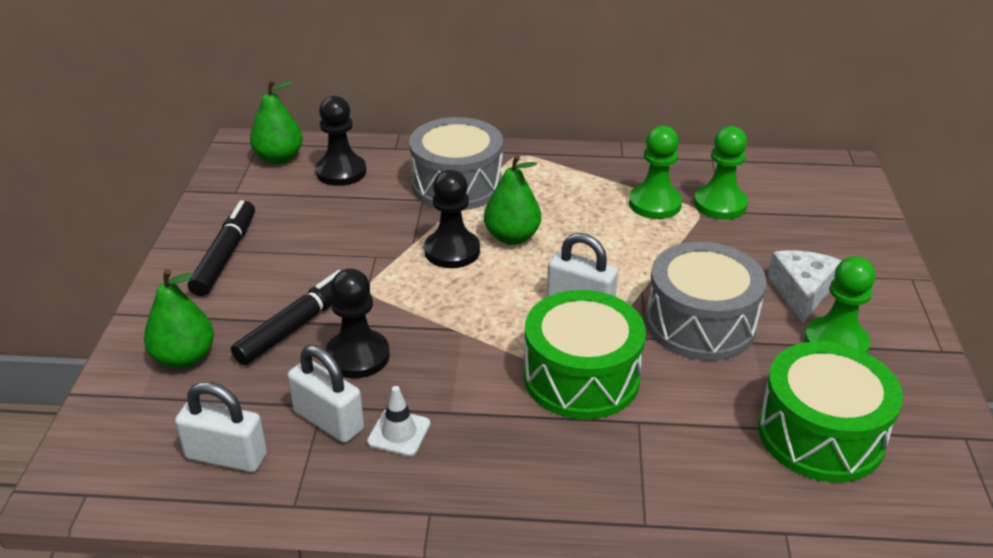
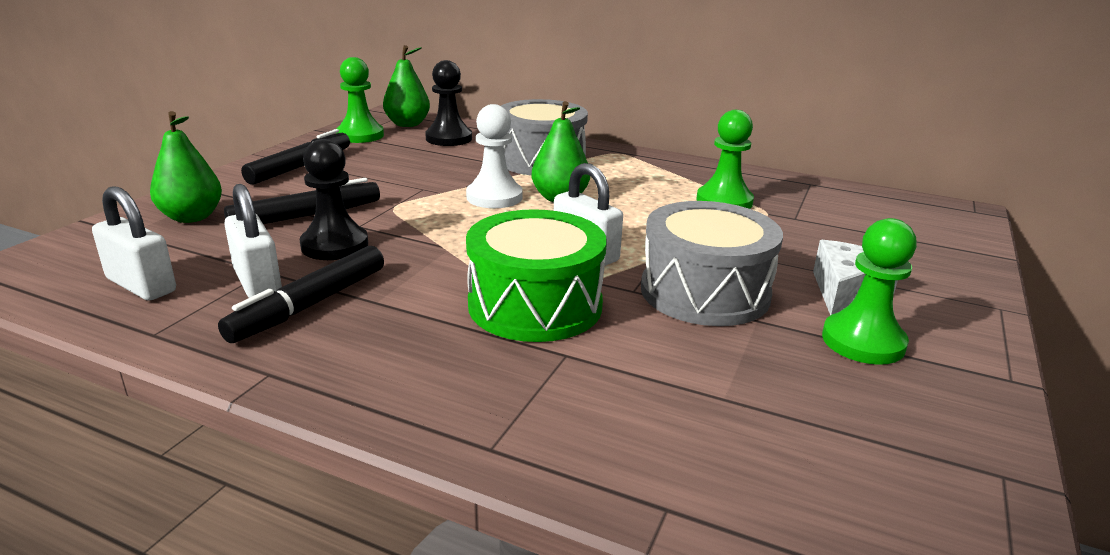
camera: 20 degrees right, 10 degrees down
(399, 433) = (310, 305): white traffic cone -> black marker
(452, 251) = (494, 197): black pawn -> white pawn
(720, 204) = (795, 213): green pawn -> green pawn (360, 135)
(820, 434) = (786, 420): green drum -> none

